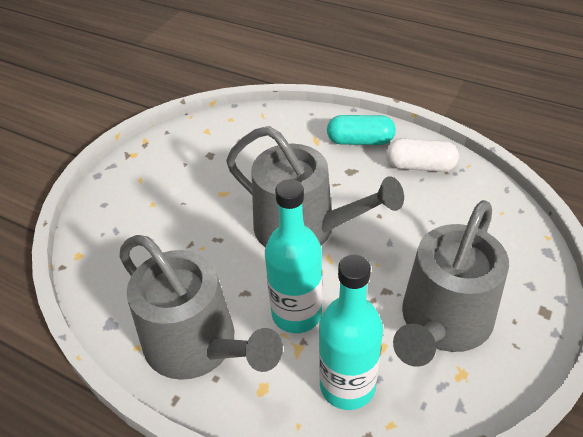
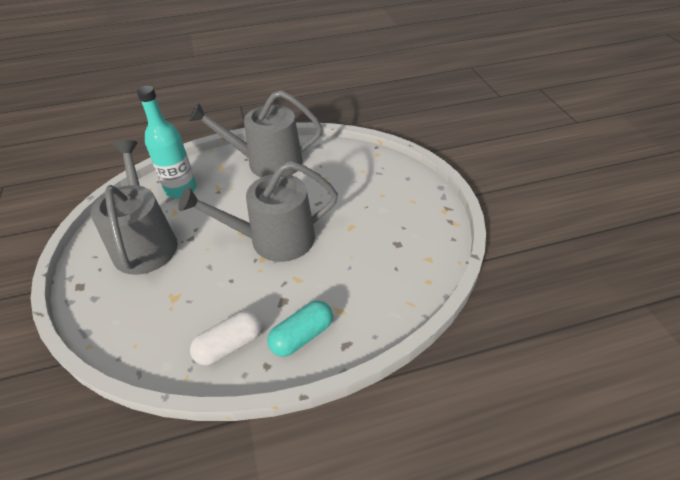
camera: 135 degrees right, 0 degrees up
(296, 313) = (233, 199): turquoise bottle -> none

